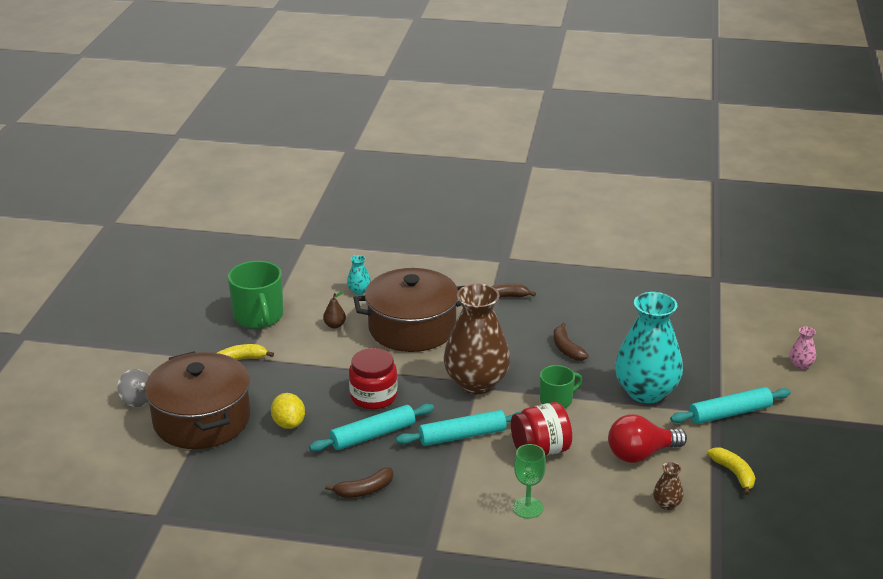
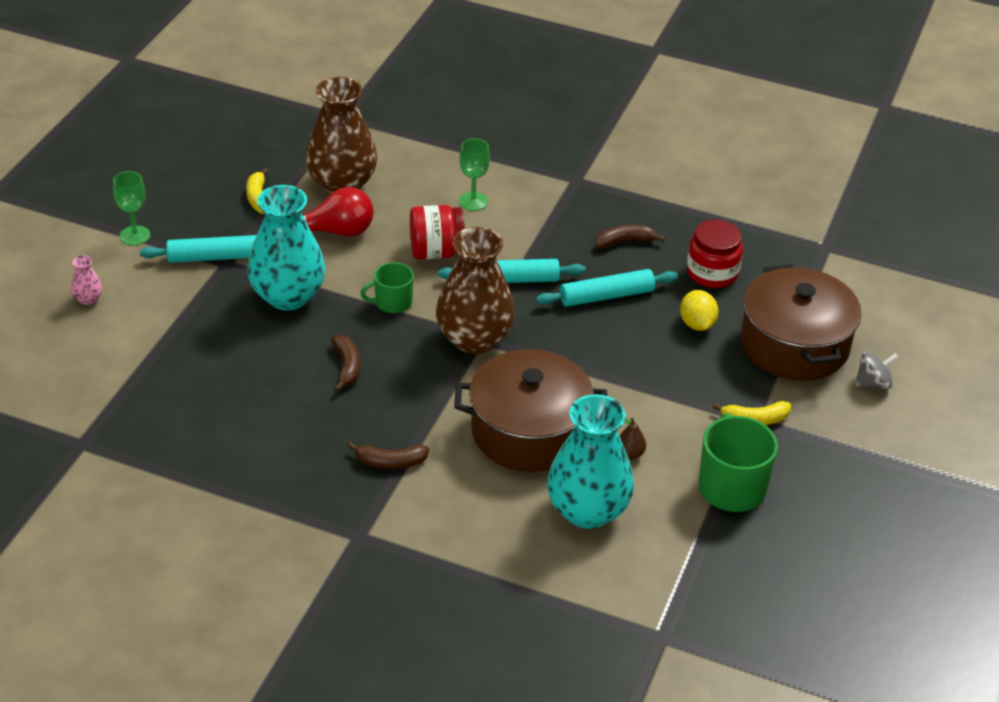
camera: 170 degrees left, 10 degrees up
(137, 400) = (873, 383): grey spinning top -> grey spinning top turned 105 degrees clockwise
(359, 291) = (587, 510): turquoise vase -> turquoise vase, size x2.50
(373, 396) = (597, 341): red jar -> red jar (712, 273)
(667, 504) = (342, 184): brown vase -> brown vase, size x2.50
(813, 420) = (135, 235): none -> green goblet

